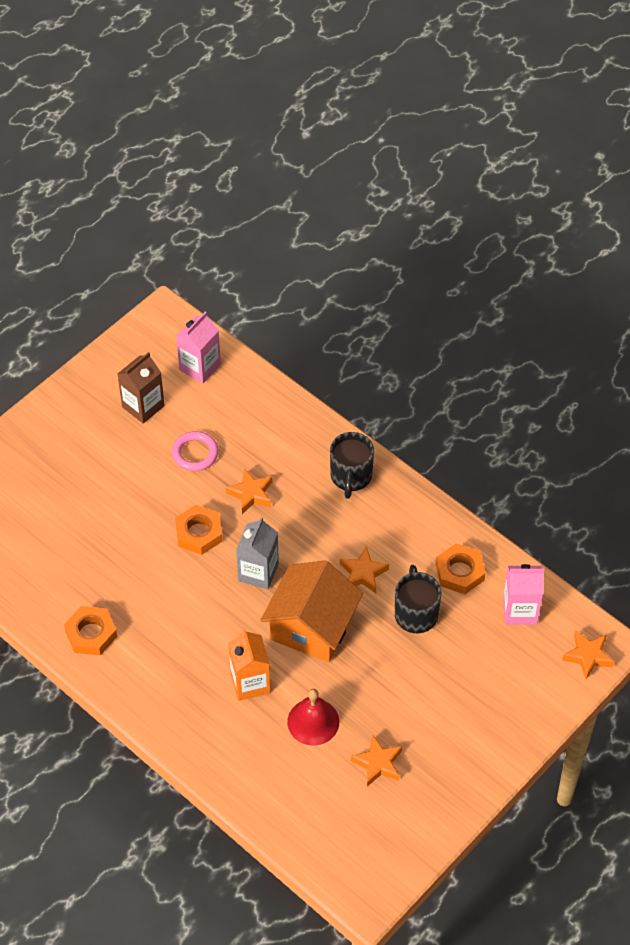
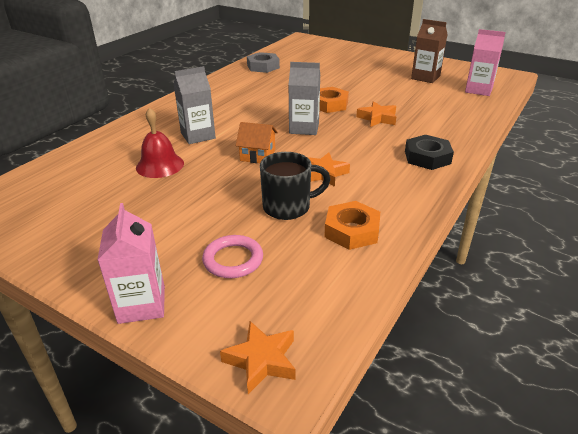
camera: 80 degrees right, 20 degrees down
(39, 588) = (263, 66): none -> grey nut
(91, 634) = (232, 82): orange nut -> none
(195, 453) = (399, 96): pink ring -> pink ring (233, 260)
(250, 682) = (198, 135): orange carton -> grey carton
(312, 627) = (257, 155): orange house -> orange house, size x0.51
(351, 477) = (427, 157): black mug -> black nut
(378, 763) = (111, 202): orange star -> none
(520, 610) = (317, 283): pink carton -> pink carton (142, 304)

